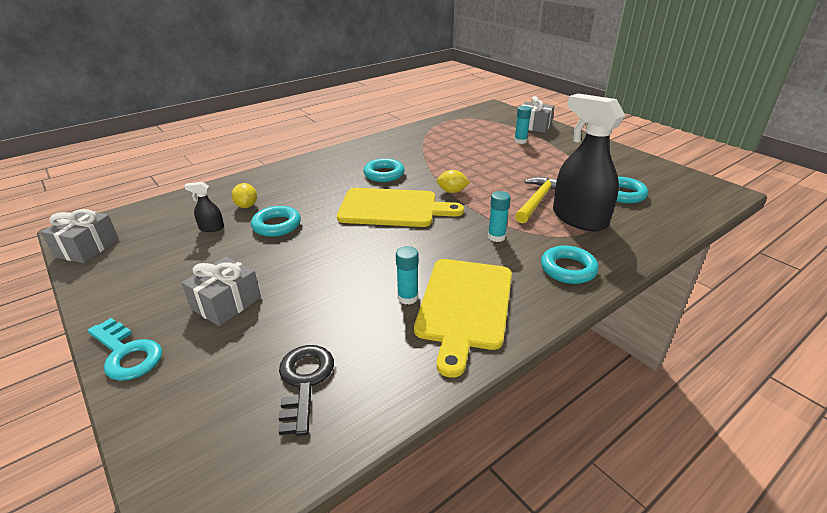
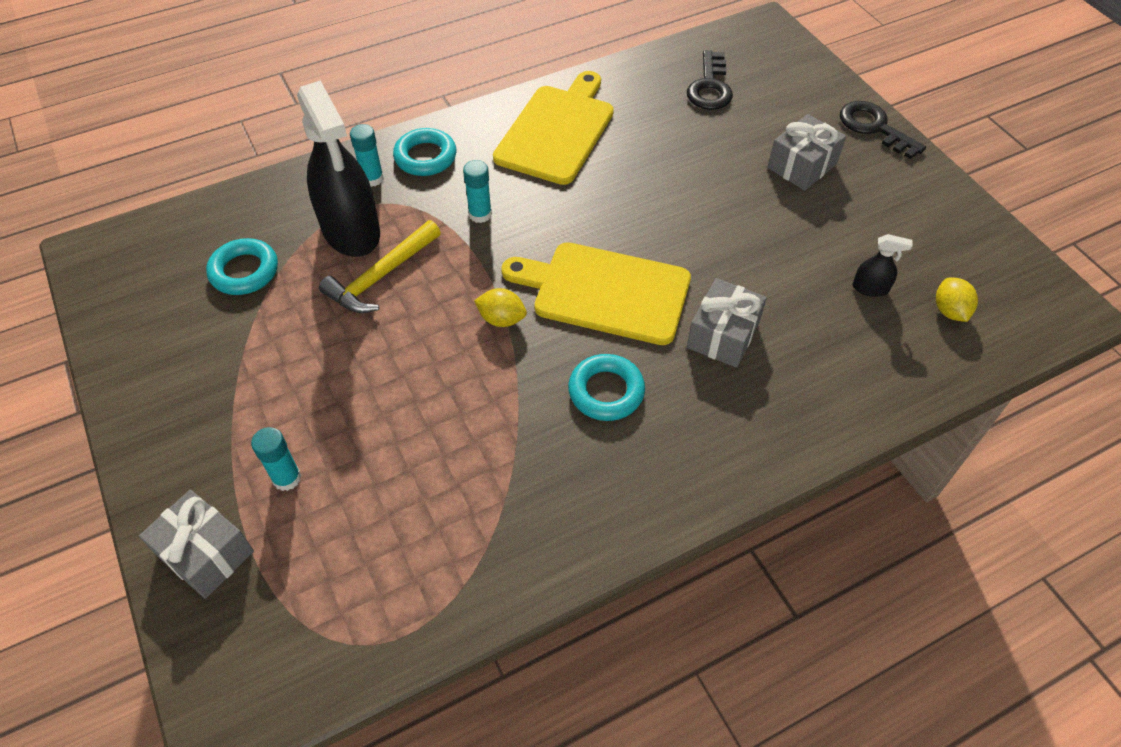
camera: 170 degrees left, 20 degrees up
(87, 248) = (1025, 273): grey gift -> grey gift (723, 335)
(127, 353) = (874, 127): turquoise key -> black key
(246, 206) = (835, 333): yellow lemon -> yellow lemon (949, 311)
(276, 225) = (776, 280): turquoise ring -> none
(407, 297) = (612, 147): turquoise glue stick -> turquoise glue stick (372, 178)

